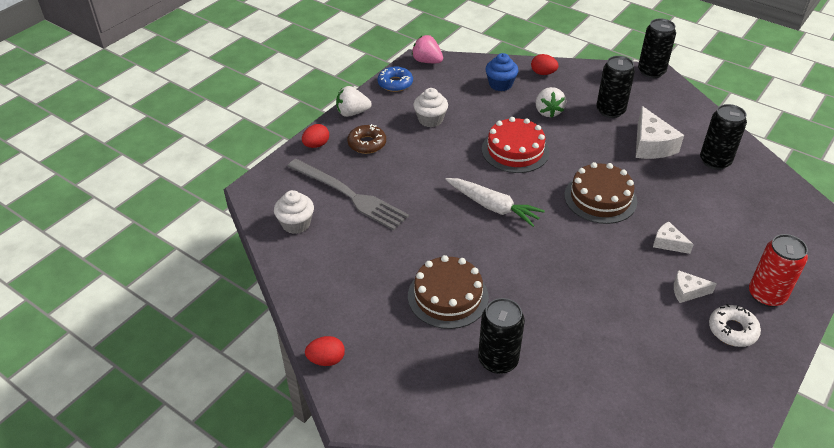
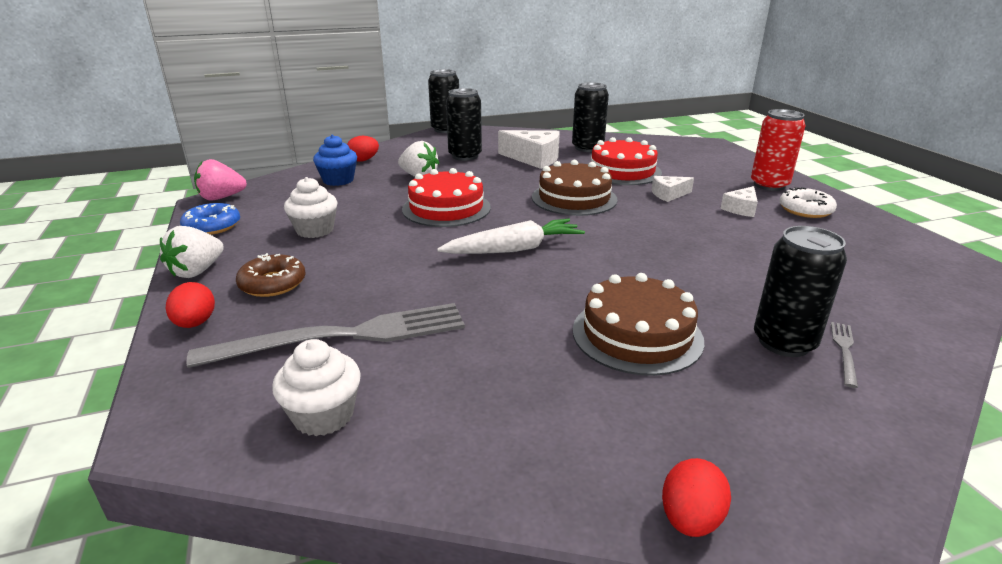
camera: 55 degrees left, 15 degrees down
(513, 389) = (844, 351): none -> grey fork
(686, 201) = (622, 171): none -> red cake

